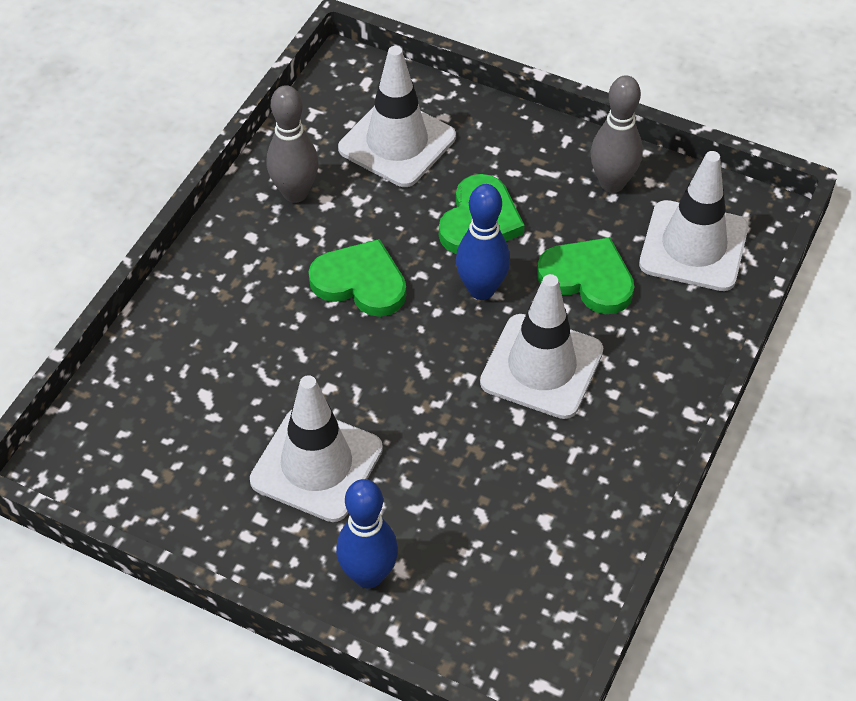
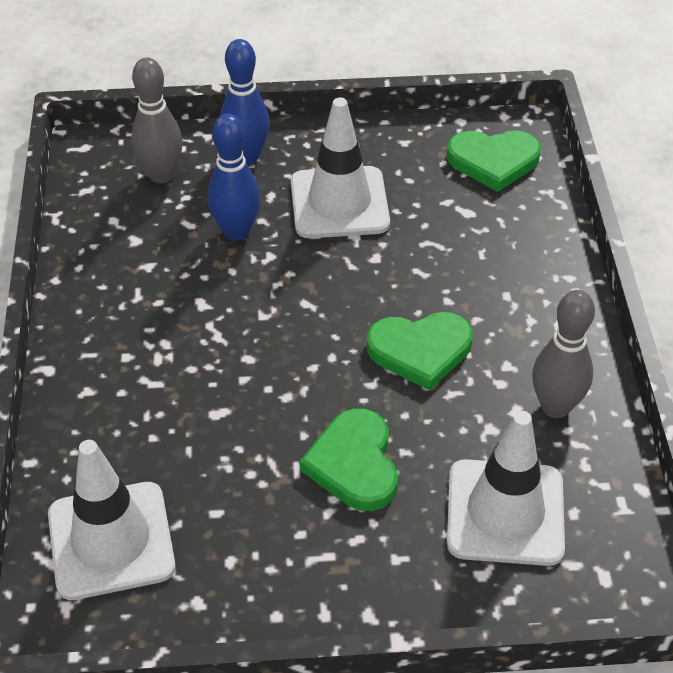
camera: 150 degrees right, 5 degrees down
(481, 289) = (304, 394): blue bowling pin -> blue bowling pin (236, 231)
(541, 366) = (204, 350): white traffic cone -> none
(587, 278) = (207, 452): green heart -> green heart (493, 161)
(612, 183) = (239, 578): grey bowling pin -> grey bowling pin (161, 175)

